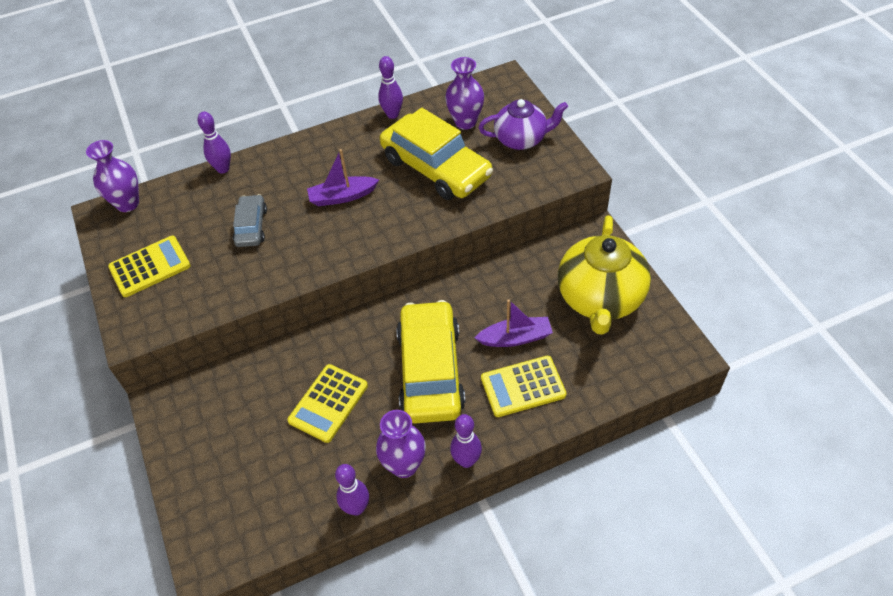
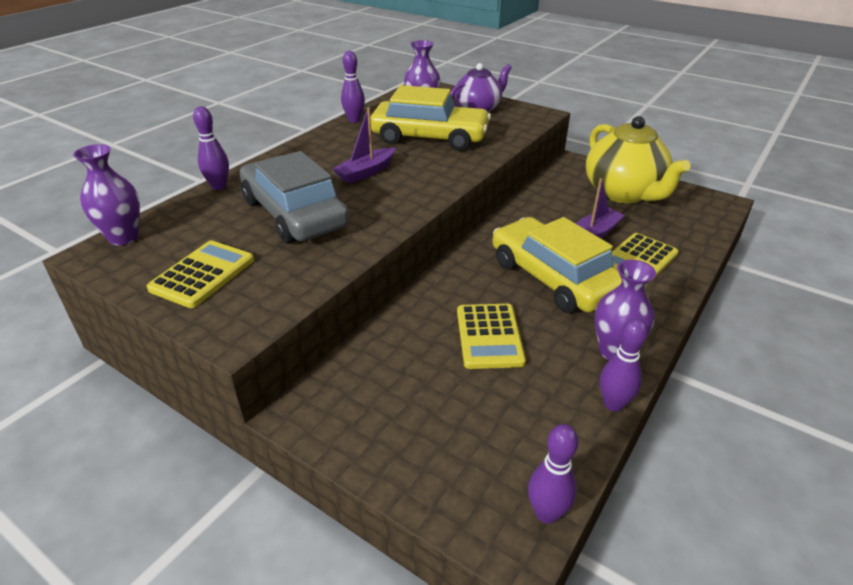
camera: 35 degrees left, 15 degrees down
(251, 226) = (294, 213): grey car -> grey car, size x1.96
(466, 461) = (660, 324): purple bowling pin -> purple bowling pin (546, 513)

